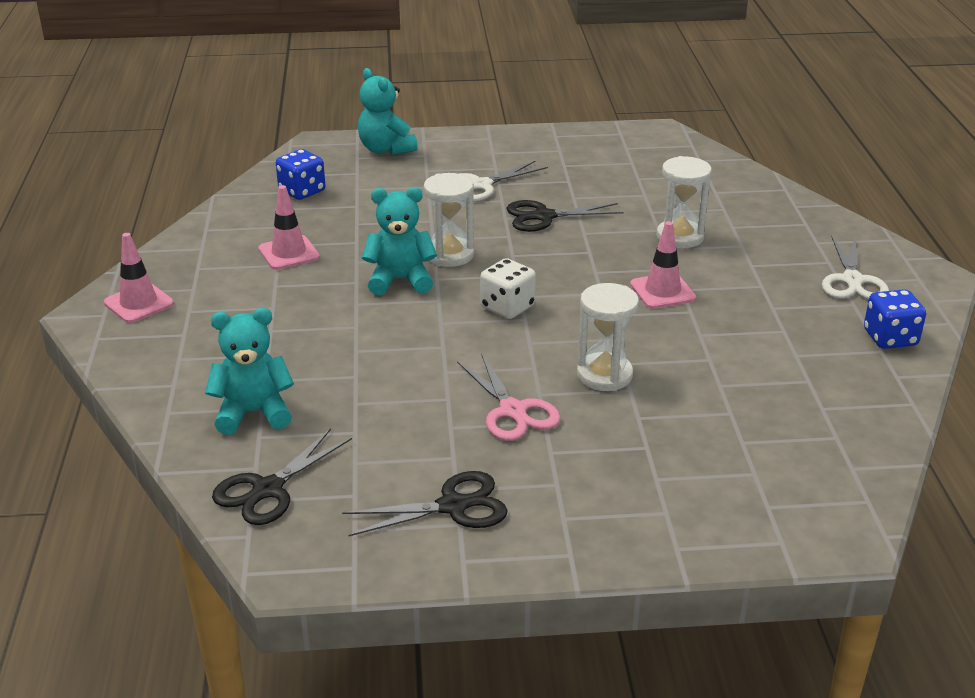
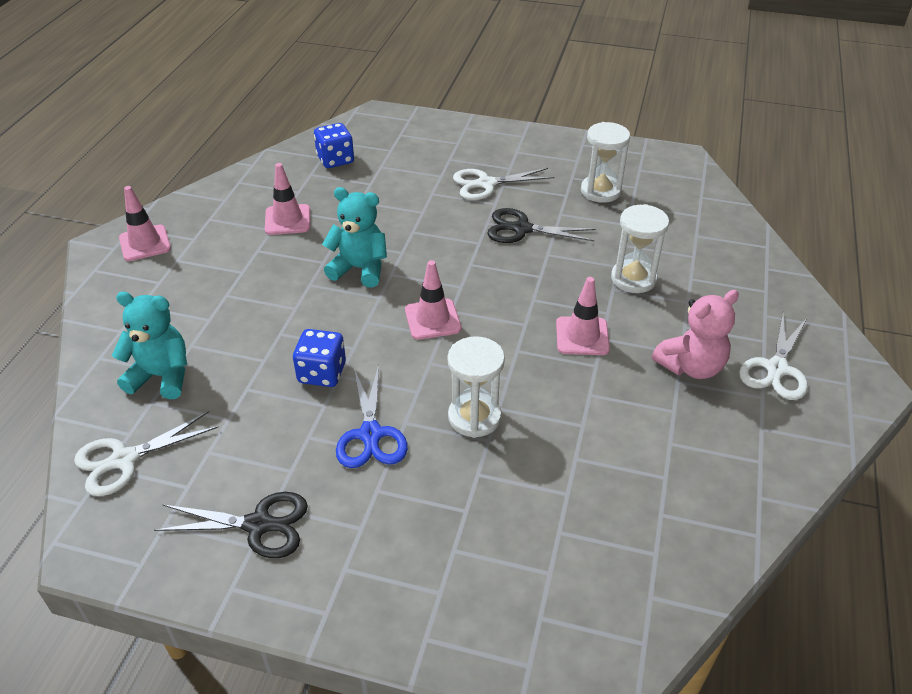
camera: 20 degrees right, 10 degrees up
(267, 490) = (124, 460): black scissors -> white scissors
(386, 149) = (428, 131): turquoise teddy bear -> none
(450, 255) = (416, 252): white hourglass -> white hourglass (600, 191)
(507, 307) = (432, 319): white dice -> pink traffic cone
(513, 411) = (371, 435): pink scissors -> blue scissors
(777, 294) = (691, 366): none -> pink teddy bear
(890, 338) = (778, 448): blue dice -> blue dice (322, 373)

